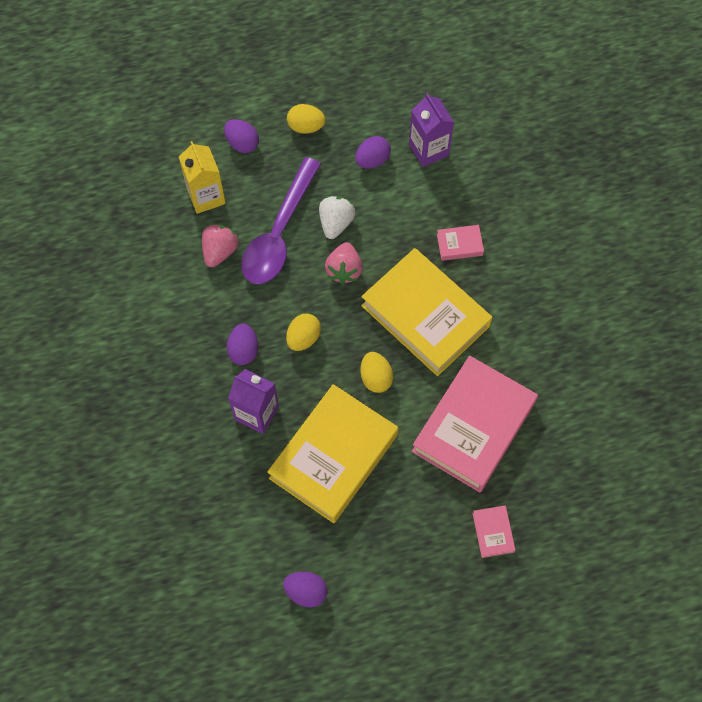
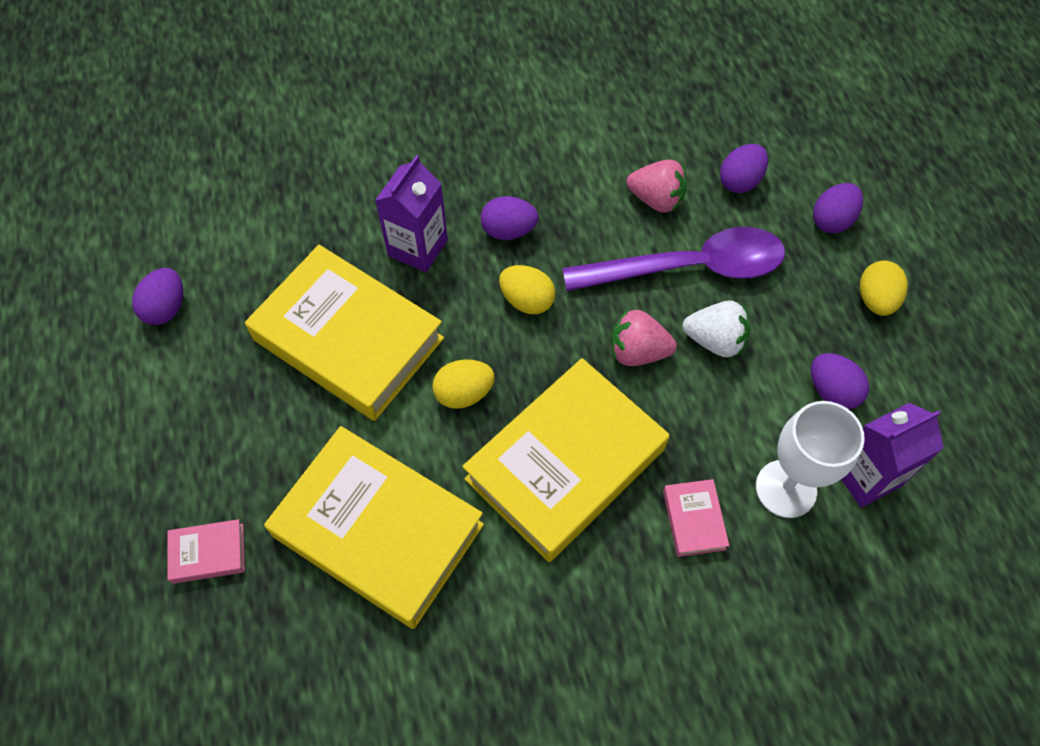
camera: 90 degrees right, 5 degrees down
(206, 196) = (740, 181): yellow carton -> purple egg
(278, 234) = (689, 268): purple spoon -> purple spoon turned 150 degrees clockwise
(438, 193) = (786, 488): none -> white goblet
(473, 427) = (378, 531): pink book -> yellow book

